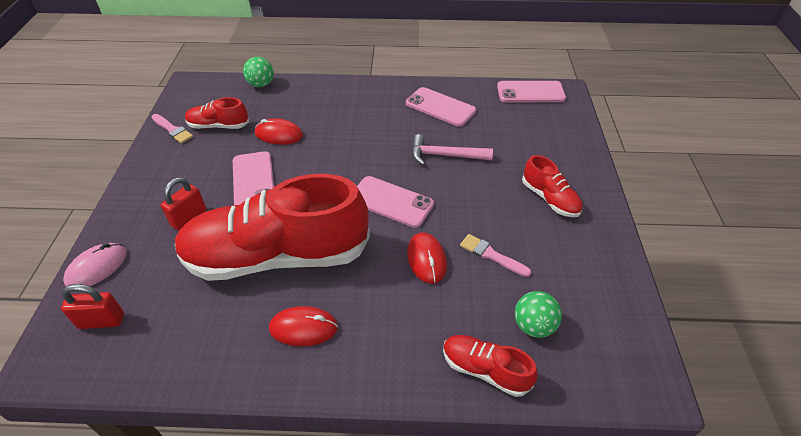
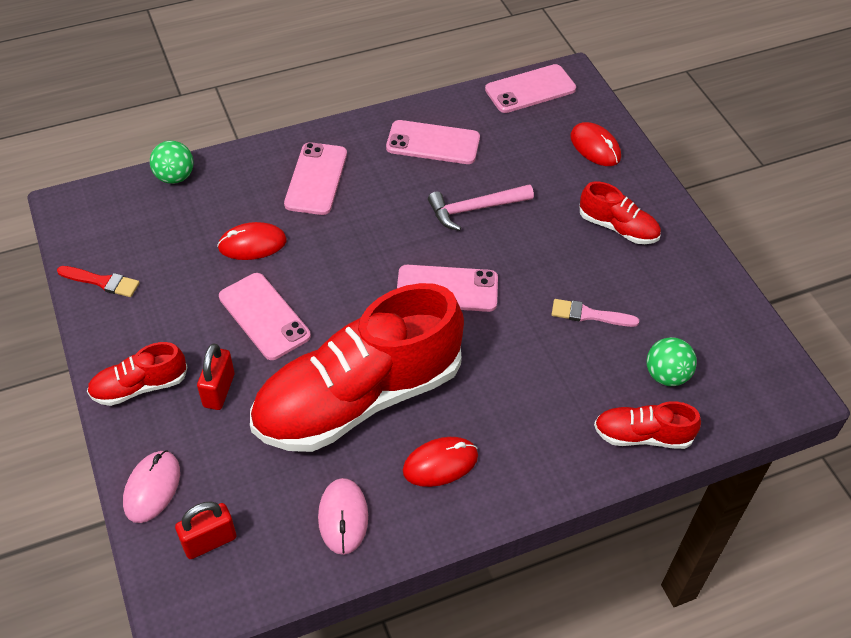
camera: 25 degrees left, 5 degrees up
(173, 130) = (102, 282): pink brush -> red brush
(204, 341) = (343, 517): none -> pink mouse
(218, 126) = (161, 256): red shoe -> red shoe (139, 386)
(347, 108) = (316, 179): none -> pink phone
(426, 259) = (525, 343): red mouse -> red mouse (595, 147)

